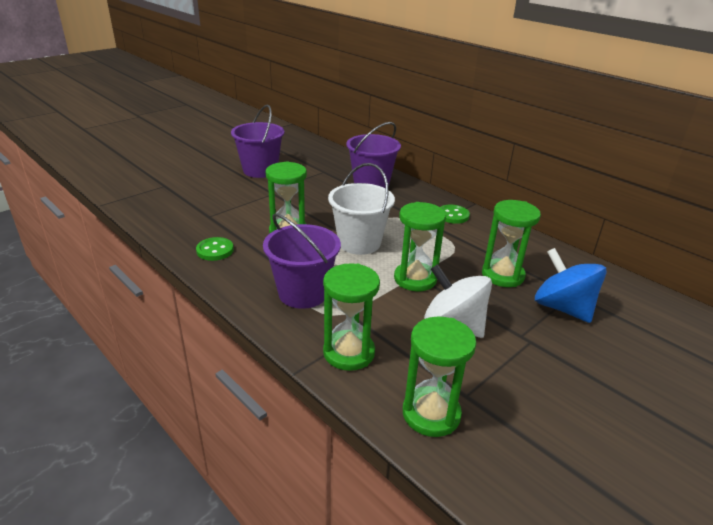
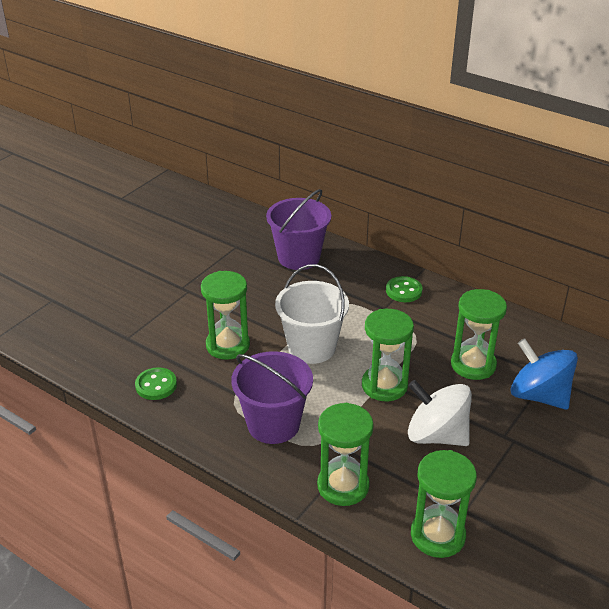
camera: 10 degrees left, 5 degrees up
(260, 170) = (159, 257): purple bucket -> none

